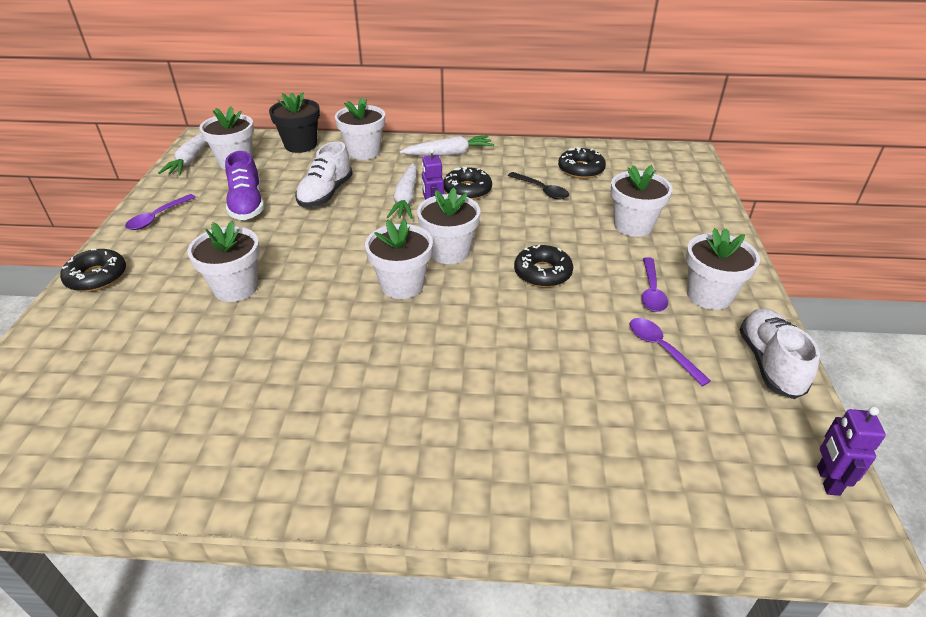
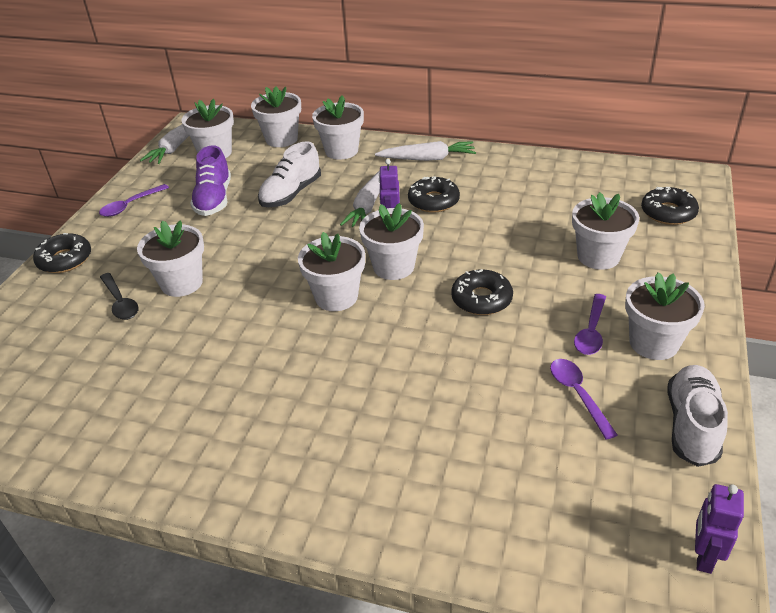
camera: 15 degrees right, 0 degrees up
(300, 145) = (281, 139): black flower pot -> white flower pot
(542, 190) = (512, 208): black spoon -> black spoon (120, 302)
(581, 169) = (564, 187): black donut -> black donut (668, 212)

